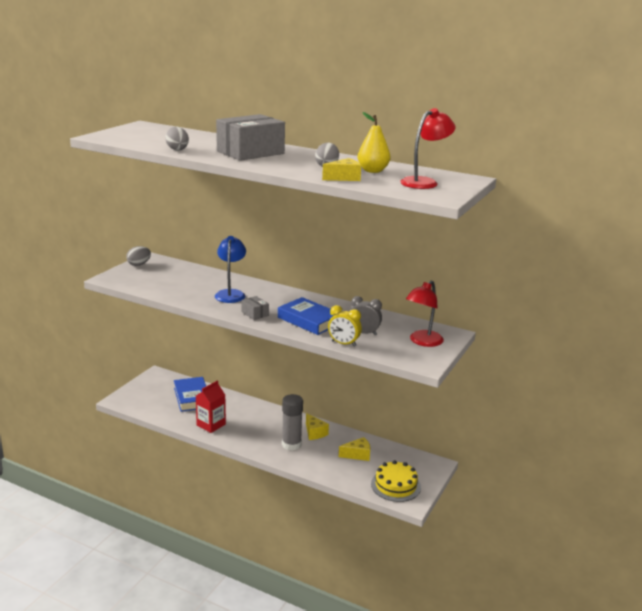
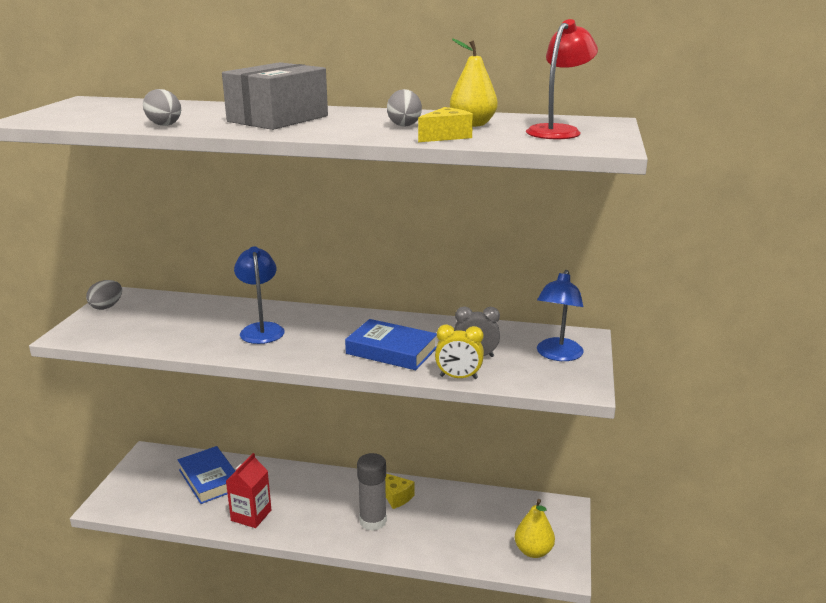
camera: 15 degrees left, 0 degrees up
(255, 314) = (311, 353): grey box -> none
(358, 455) = (465, 517): yellow cheese -> none
(395, 485) = (533, 551): yellow cake -> yellow pear
(422, 342) = (557, 355): red lamp -> blue lamp

